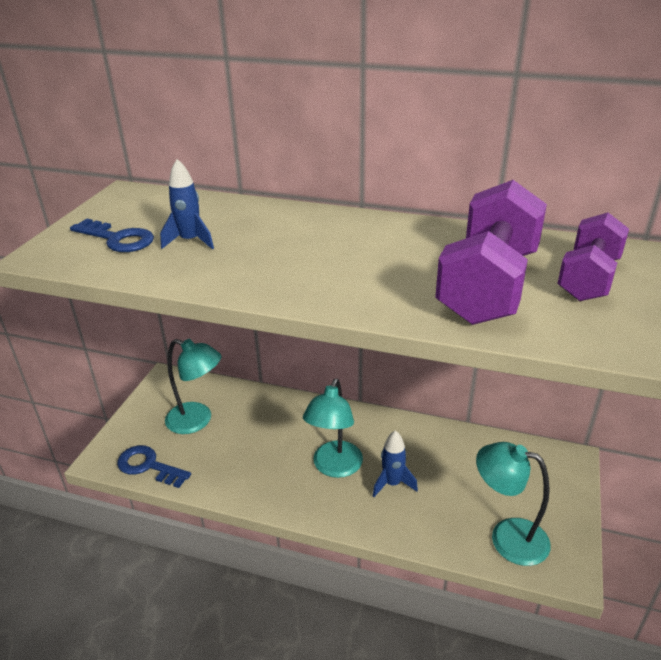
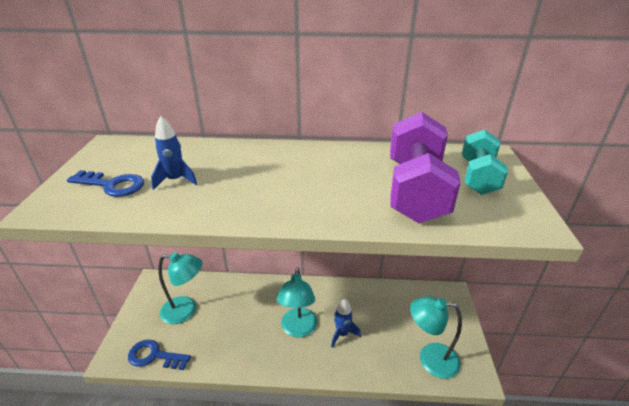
camera: 15 degrees left, 0 degrees up
(588, 278) = (478, 177): purple dumbbell -> turquoise dumbbell

